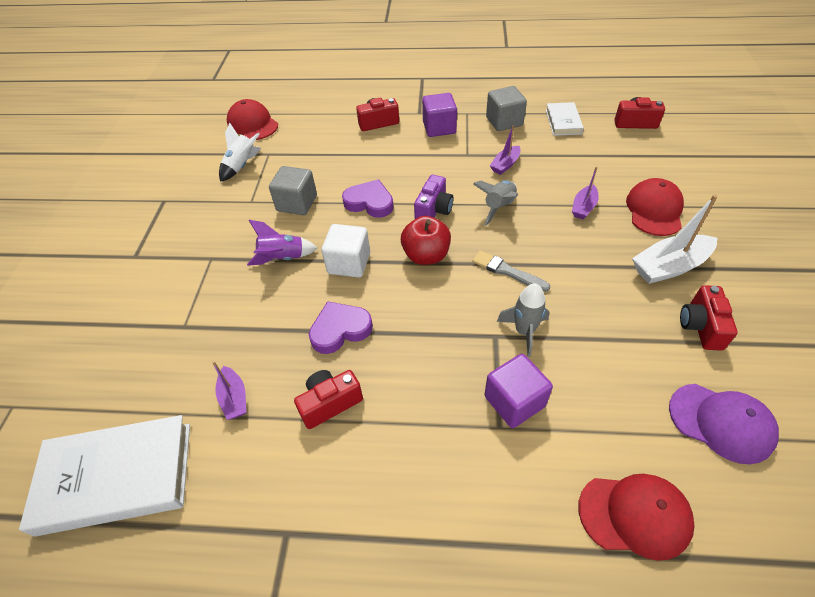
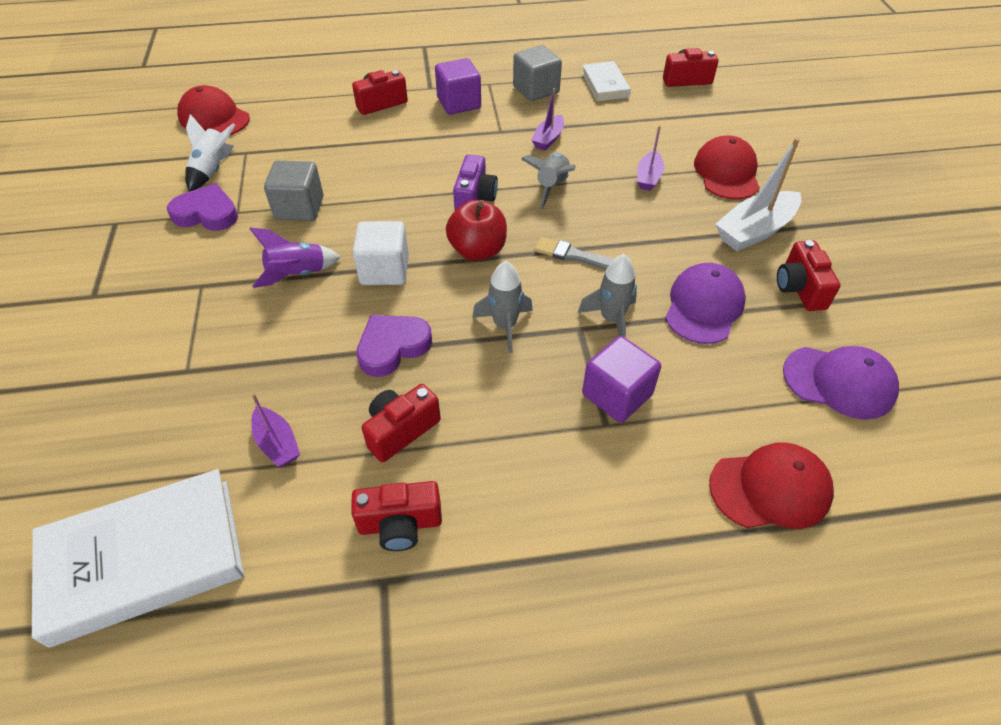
camera: 15 degrees left, 0 degrees up
(310, 486) = (400, 524): none -> red camera
(369, 202) = (393, 197): purple heart -> purple heart (207, 213)
(433, 324) = (505, 326): none -> grey rocket
(608, 331) = (704, 306): none -> purple cap

